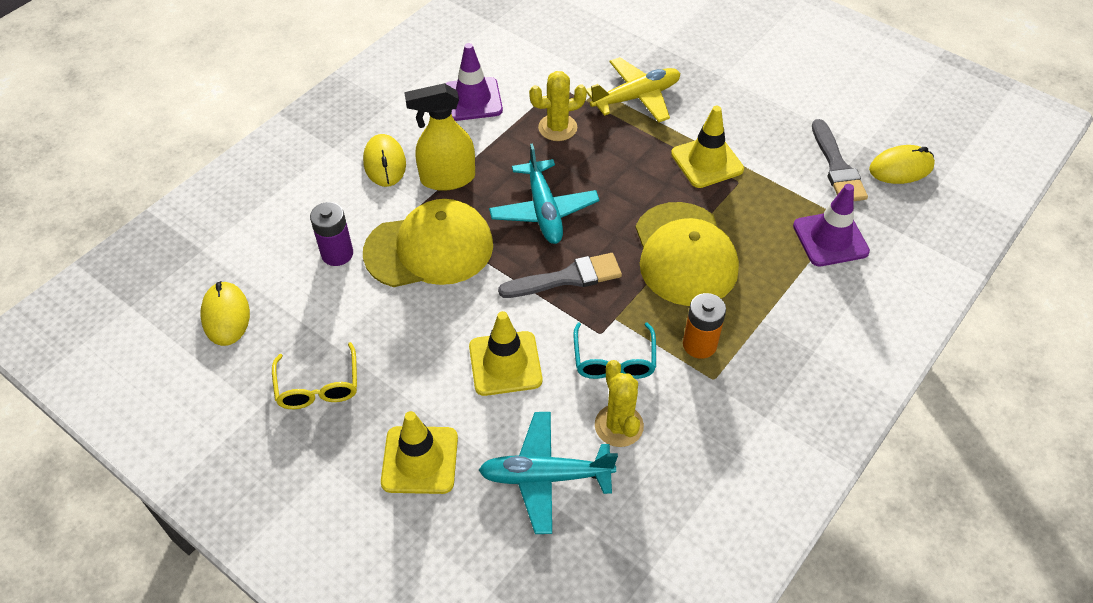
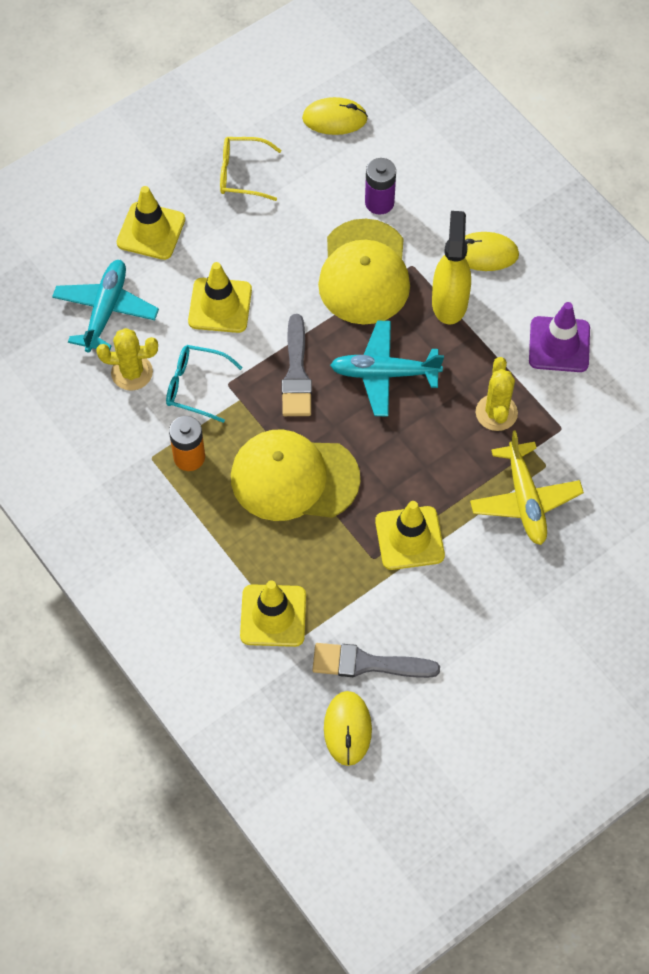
camera: 105 degrees right, 10 degrees up
(830, 239) = (273, 616): purple traffic cone -> yellow traffic cone

